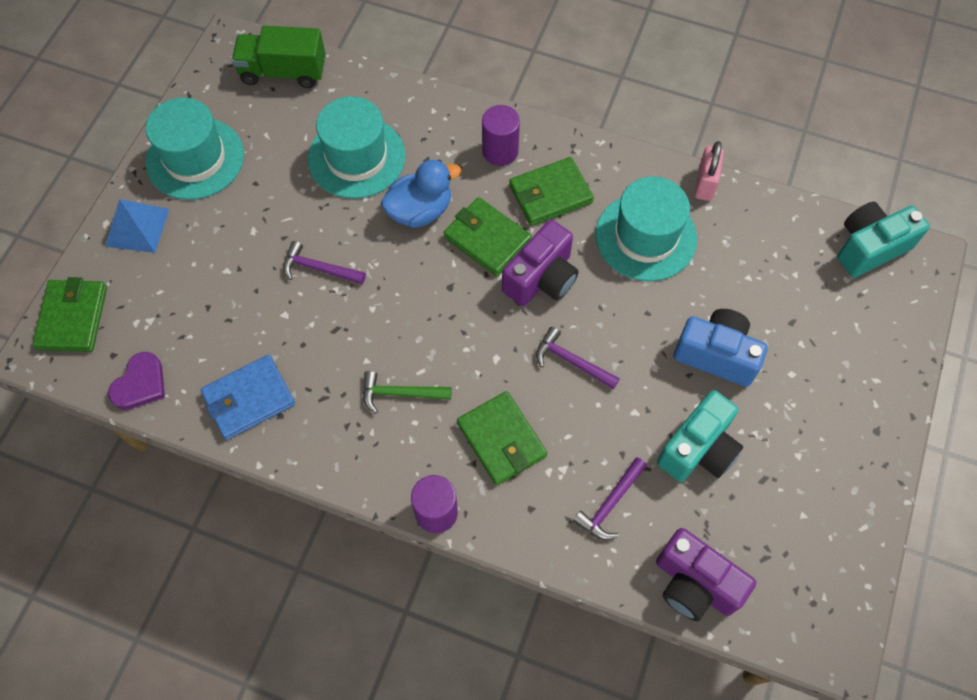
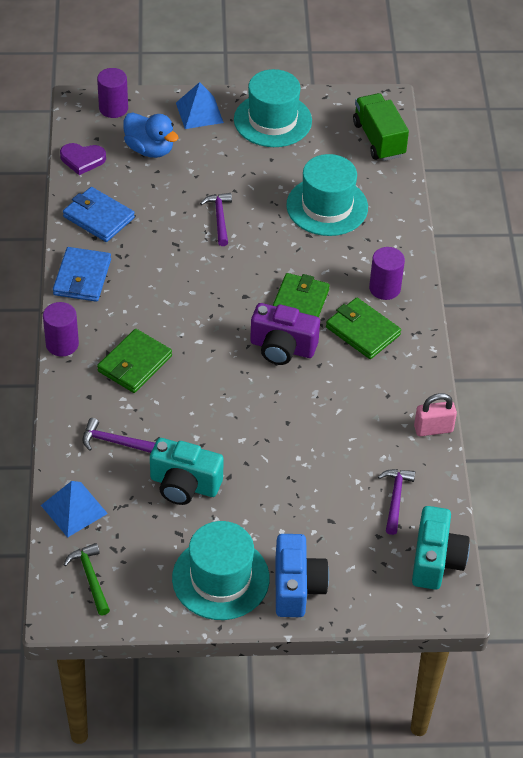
camera: 65 degrees right, 15 degrees down
(72, 318) = (113, 108): green wallet -> purple cylinder
(339, 452) = (82, 277): none -> blue wallet
(400, 393) = (143, 296): green hammer -> green hammer (90, 578)
(420, 211) = (301, 258): blue duck -> blue duck (150, 149)
(571, 361) = (219, 386): purple hammer -> purple hammer (395, 498)
(646, 237) = (358, 403): turquoise hat -> turquoise hat (220, 578)
(694, 584) = (74, 509): purple camera -> blue pyramid
(716, 355) = (273, 476): blue camera -> blue camera (297, 587)
(869, 248) = (436, 560): turquoise camera -> turquoise camera turned 60 degrees clockwise

